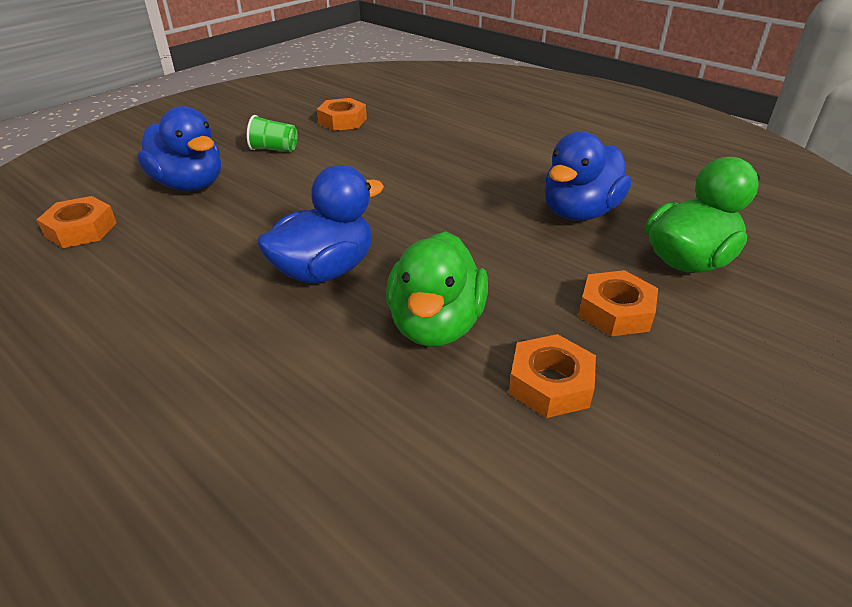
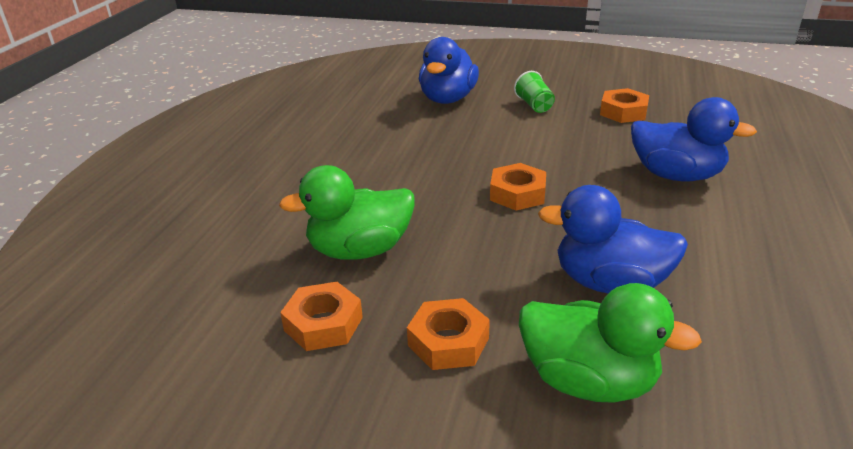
camera: 65 degrees right, 5 degrees down
(81, 229) = (363, 92): orange nut -> orange nut (517, 194)
(325, 270) = (389, 184): blue duck -> blue duck (676, 175)

